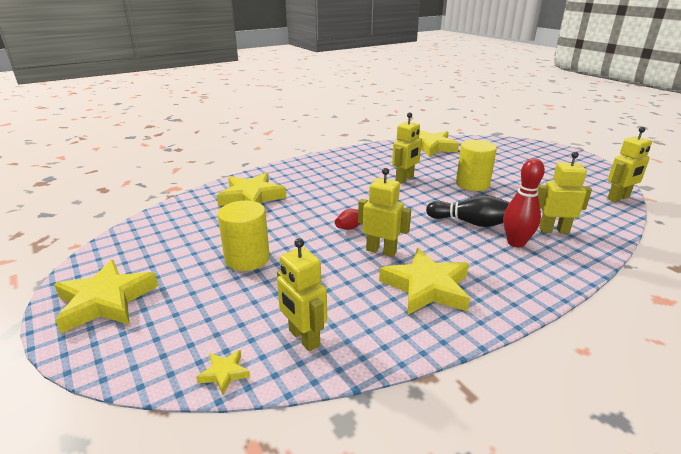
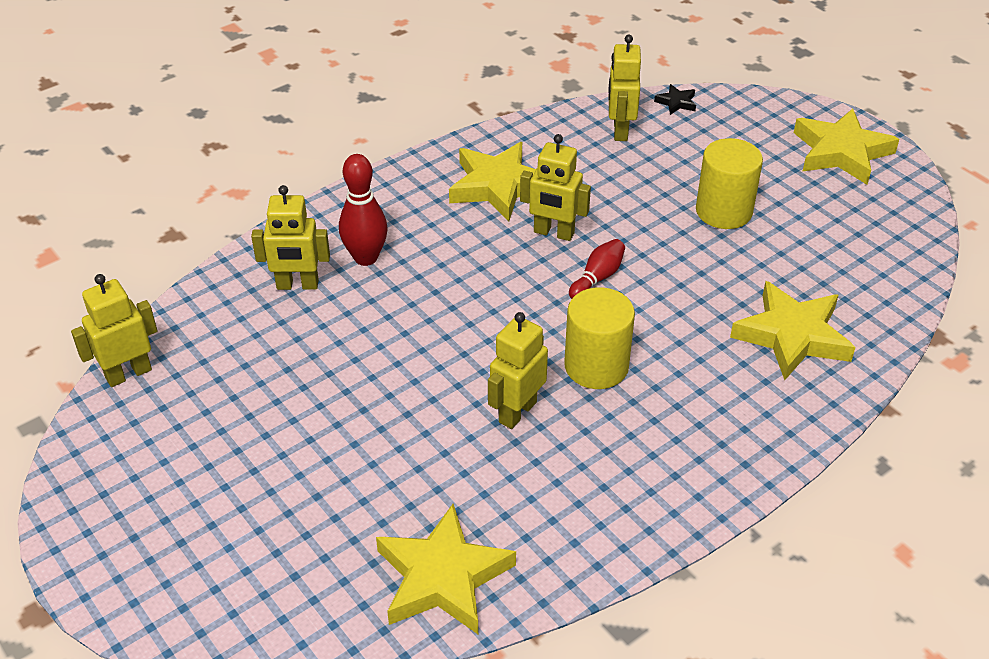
camera: 175 degrees right, 15 degrees up
(224, 373) = (676, 102): yellow star -> black star
(303, 338) = (620, 130): yellow robot -> yellow robot turned 135 degrees counterclockwise
(471, 223) = (417, 294): black bowling pin -> none
(472, 184) = (383, 403): yellow cylinder -> yellow cylinder (596, 366)

